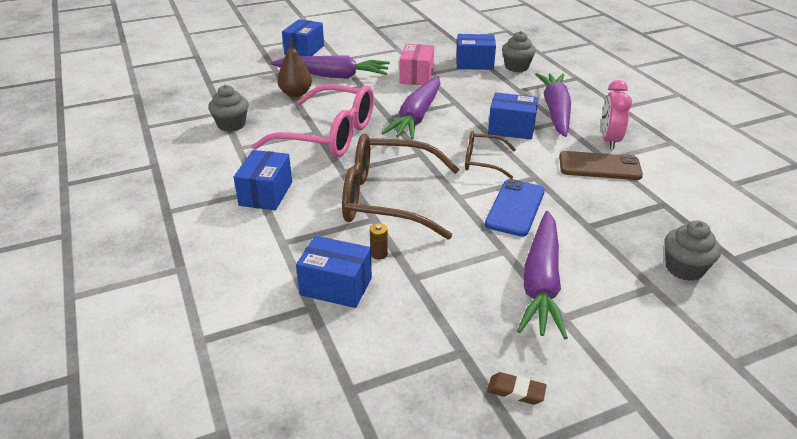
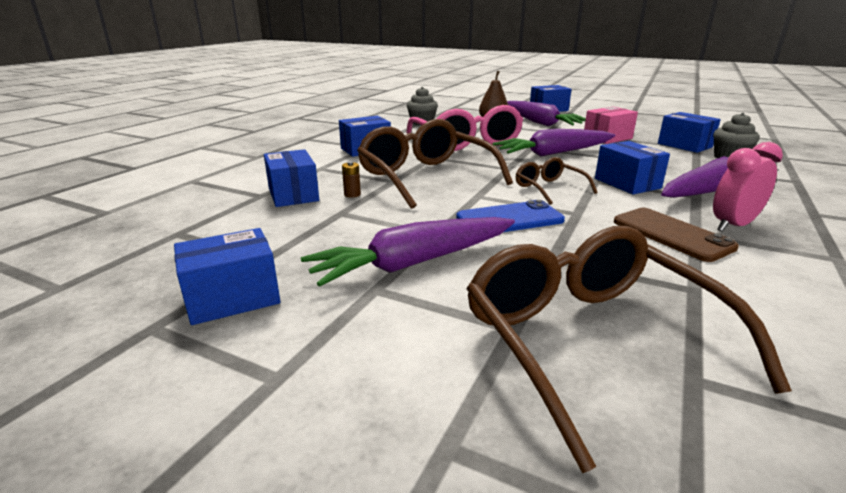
camera: 50 degrees right, 10 degrees down
(516, 391) = (232, 298): brown eraser -> blue box
(684, 268) = (590, 341): grey cupcake -> brown glasses

